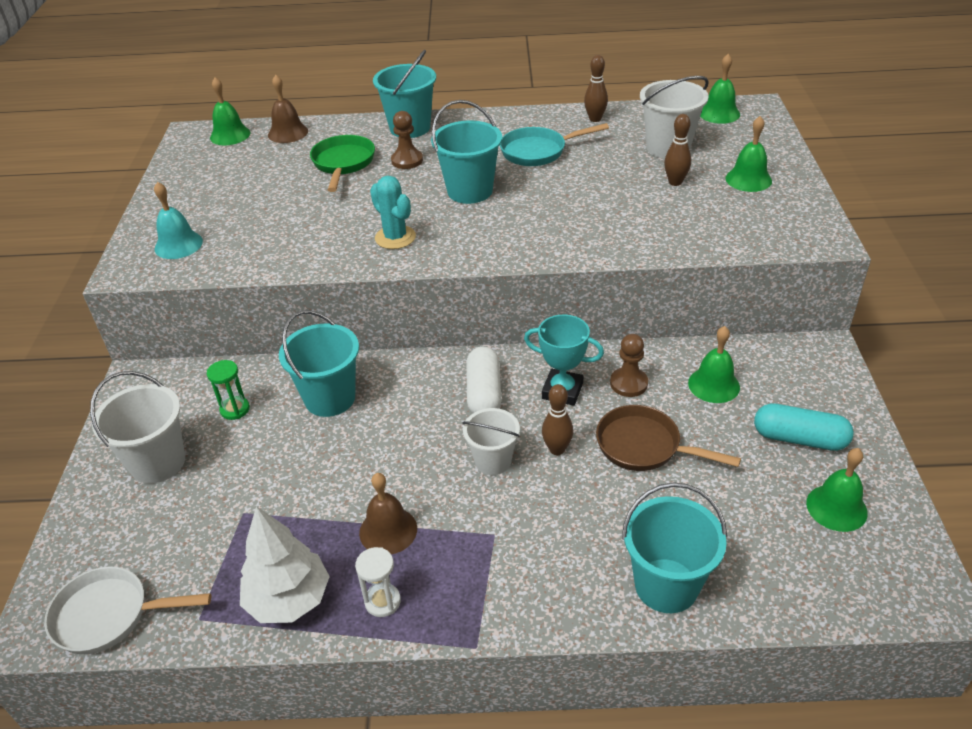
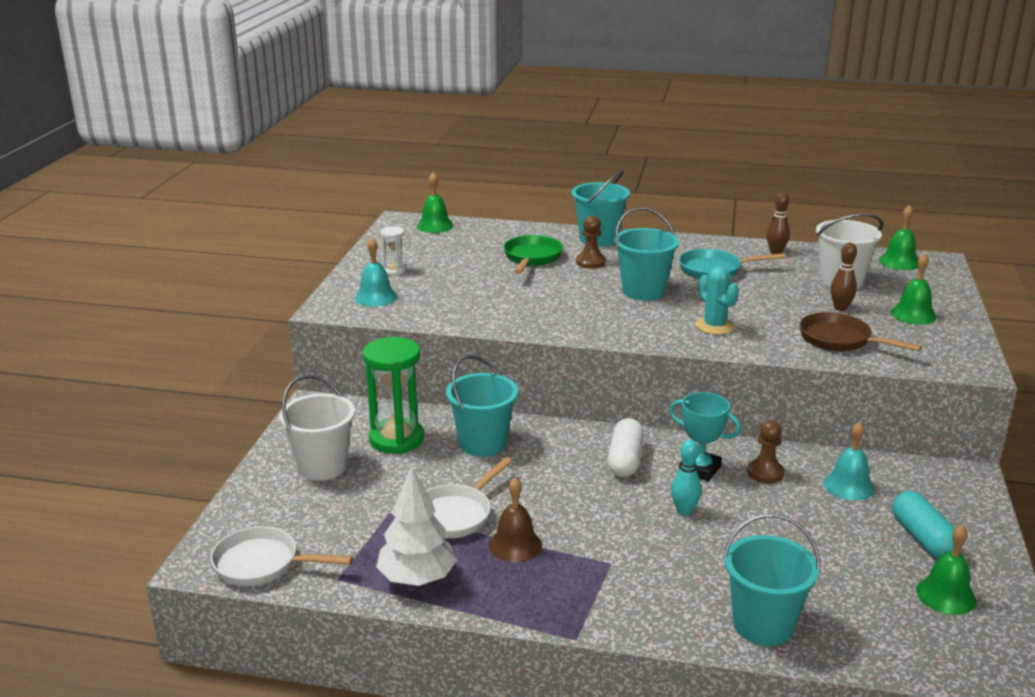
camera: 10 degrees right, 15 degrees down
(235, 409) = (396, 439): green hourglass -> green hourglass, size x2.04
(288, 133) = (487, 230): brown bell -> none
(317, 501) = (456, 514): none -> white pan
(382, 601) = (499, 593): white hourglass -> white hourglass (394, 271)
(395, 237) = (567, 316): turquoise cactus -> turquoise cactus (714, 326)
(493, 461) = (622, 510): white bucket -> none
(557, 449) = (684, 511): brown bowling pin -> turquoise bowling pin
(644, 446) = (768, 521): brown pan -> brown pan (840, 340)
(713, 385) = (848, 486): green bell -> turquoise bell
(799, 439) = (923, 538): turquoise capsule -> turquoise capsule turned 45 degrees clockwise

